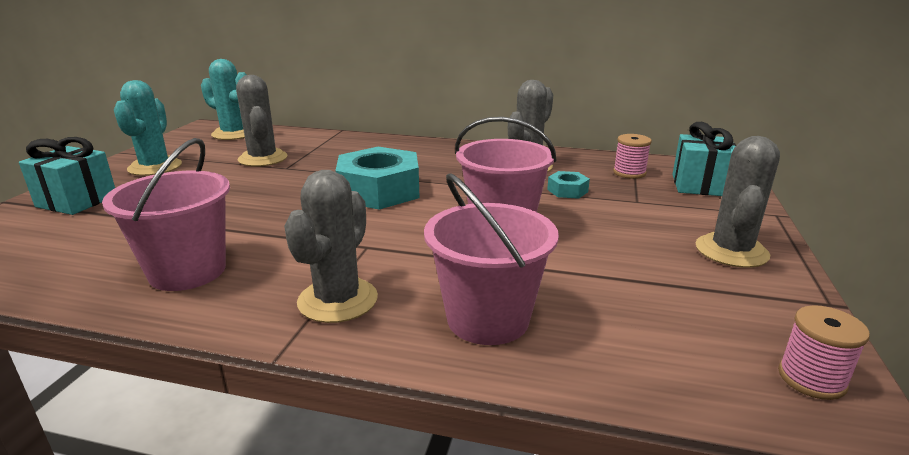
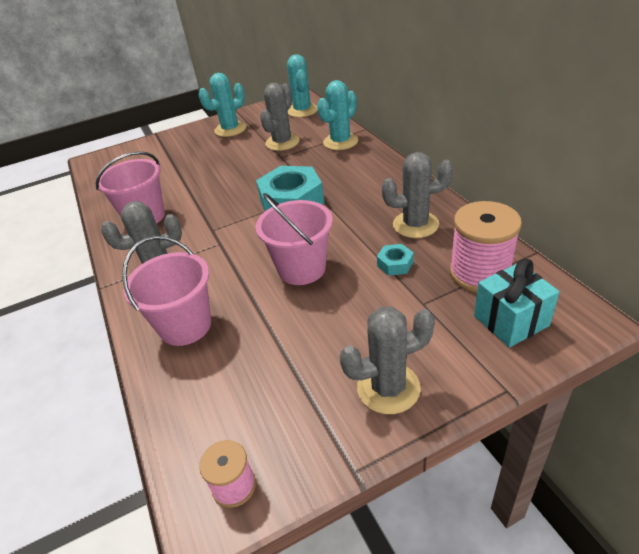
camera: 55 degrees right, 15 degrees up
(77, 201) = (173, 145): turquoise gift -> none
(335, 142) = (340, 142): none -> turquoise cactus
(629, 173) = (479, 273): pink spool -> pink spool, size x1.83

